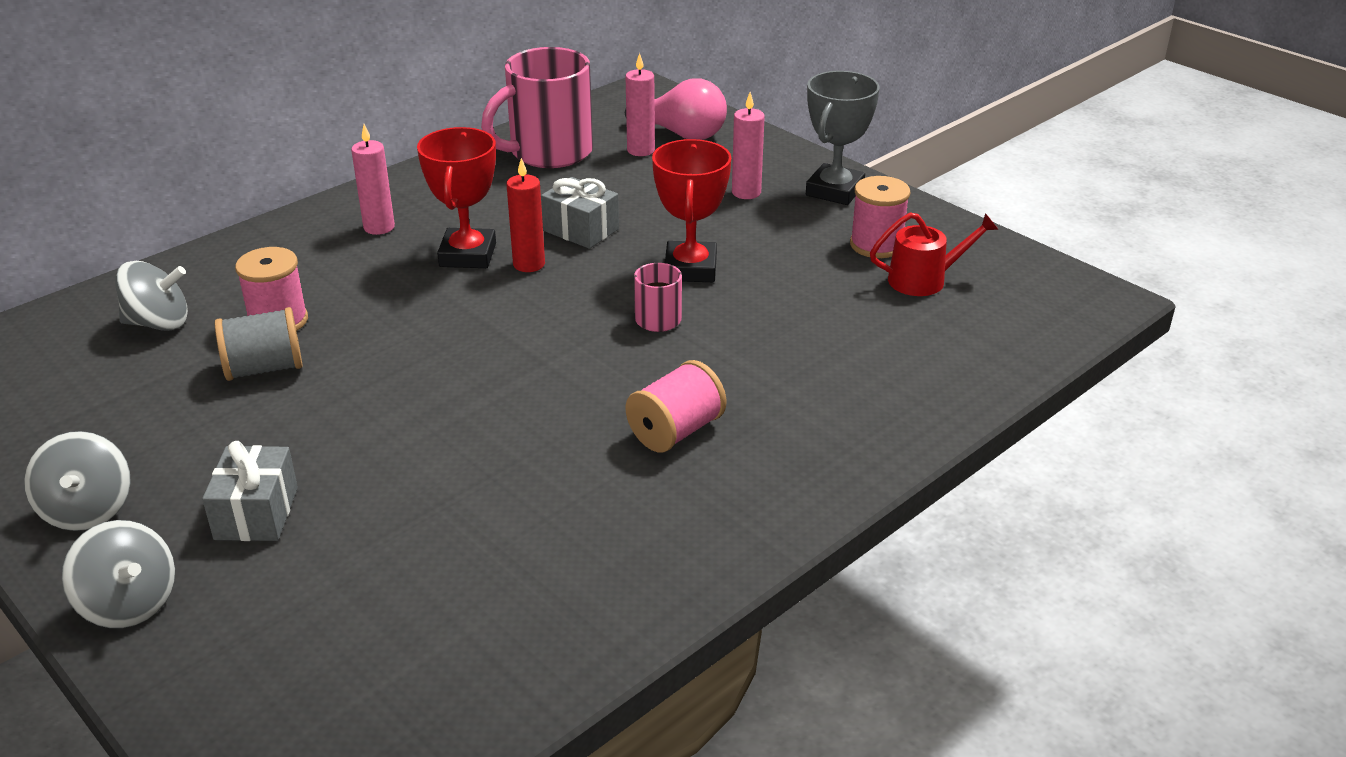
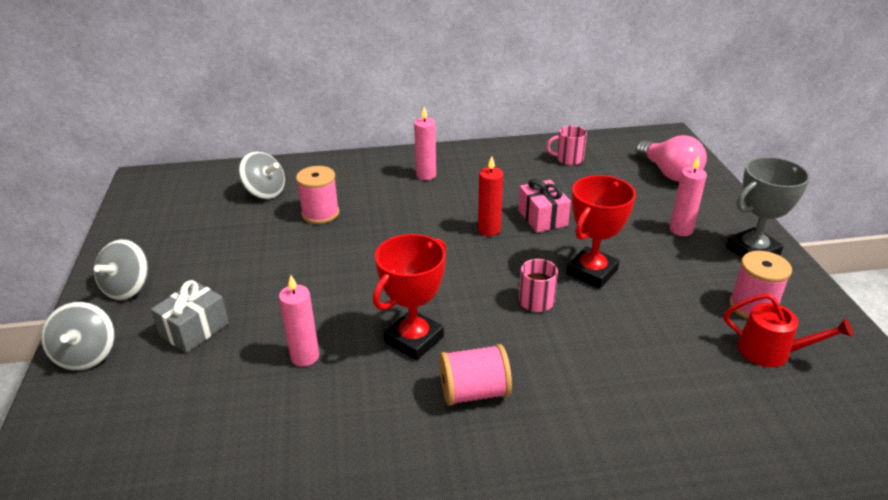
camera: 35 degrees right, 0 degrees up
(264, 369) = (286, 240): grey spool -> none
(467, 255) = (458, 210): red trophy -> red trophy (414, 339)
(548, 152) = (568, 159): pink mug -> pink mug, size x0.47
(581, 230) = (542, 218): grey gift -> pink gift
(641, 150) = (630, 176): pink candle -> pink candle (305, 357)

